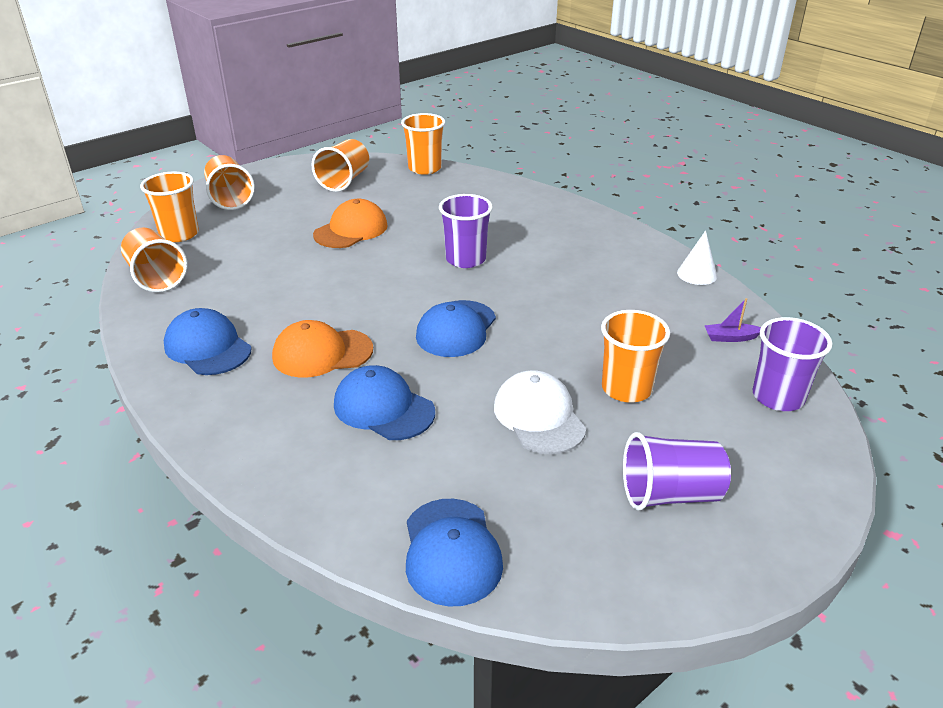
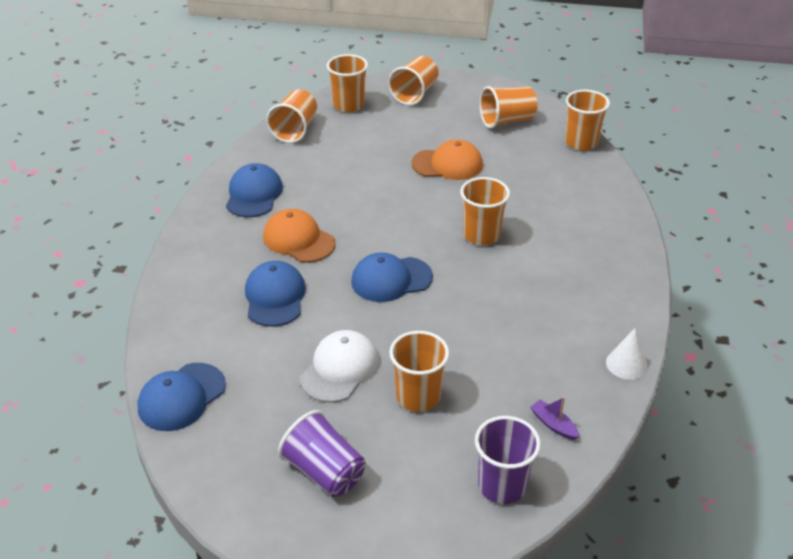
camera: 50 degrees right, 5 degrees up
(465, 259) = (481, 235): purple cup -> orange cup

